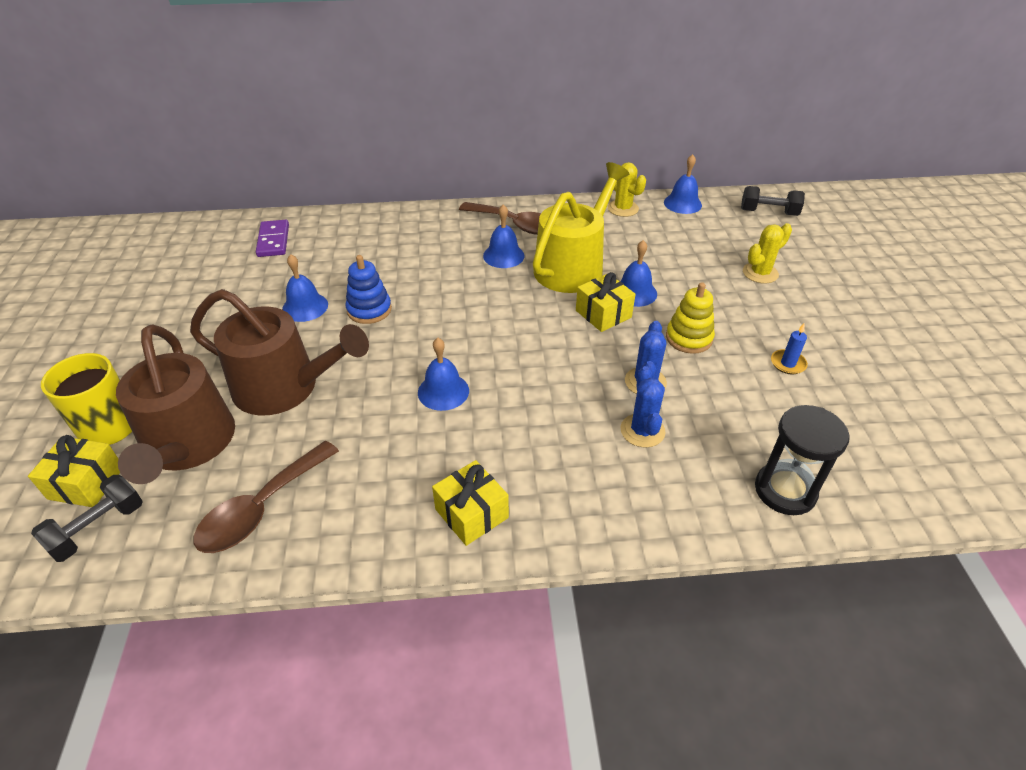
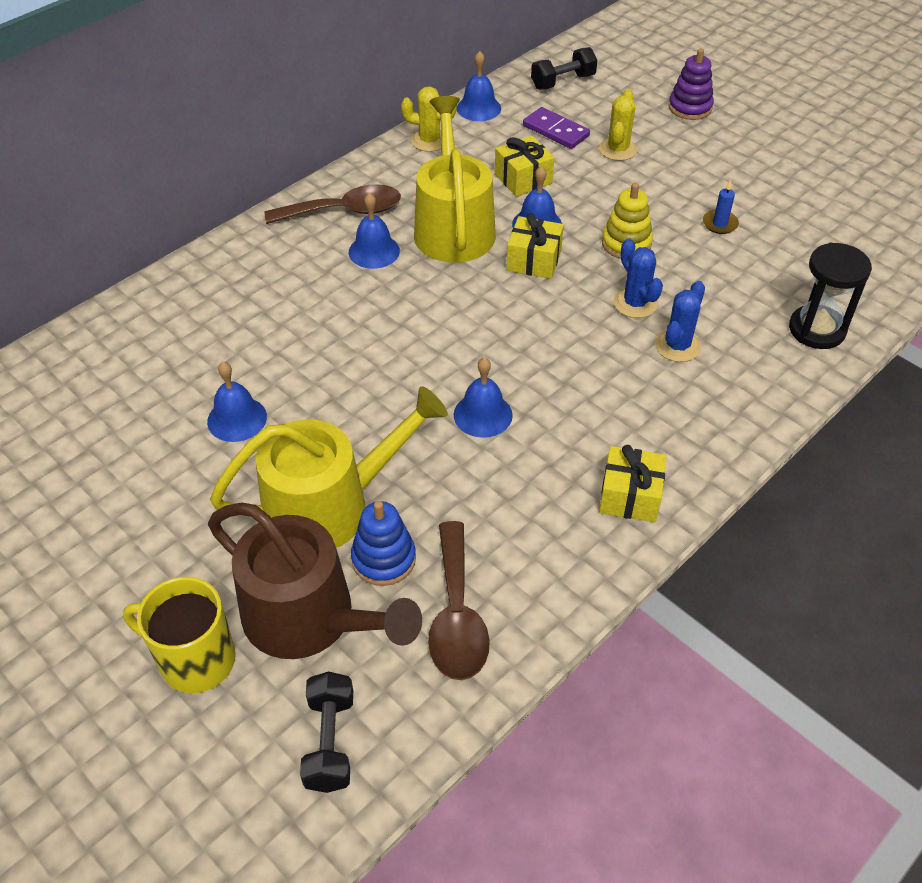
camera: 40 degrees left, 5 degrees up
(86, 483) = (256, 720): yellow gift -> yellow gift (523, 179)
(273, 240) = (92, 370): purple domino -> purple domino (555, 131)
(285, 387) = (329, 506): brown watering can -> yellow watering can
(369, 310) = (310, 382): blue stacking toy -> blue stacking toy (383, 559)
(642, 431) = (677, 346): blue cactus -> blue cactus turned 75 degrees clockwise
(860, 271) = (690, 107): none -> purple stacking toy

